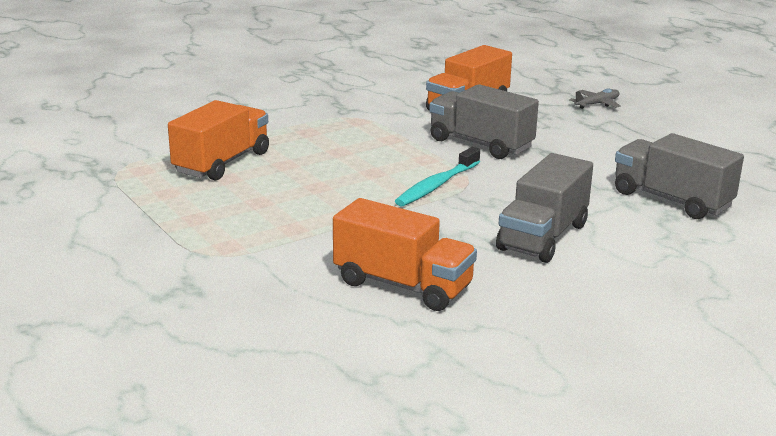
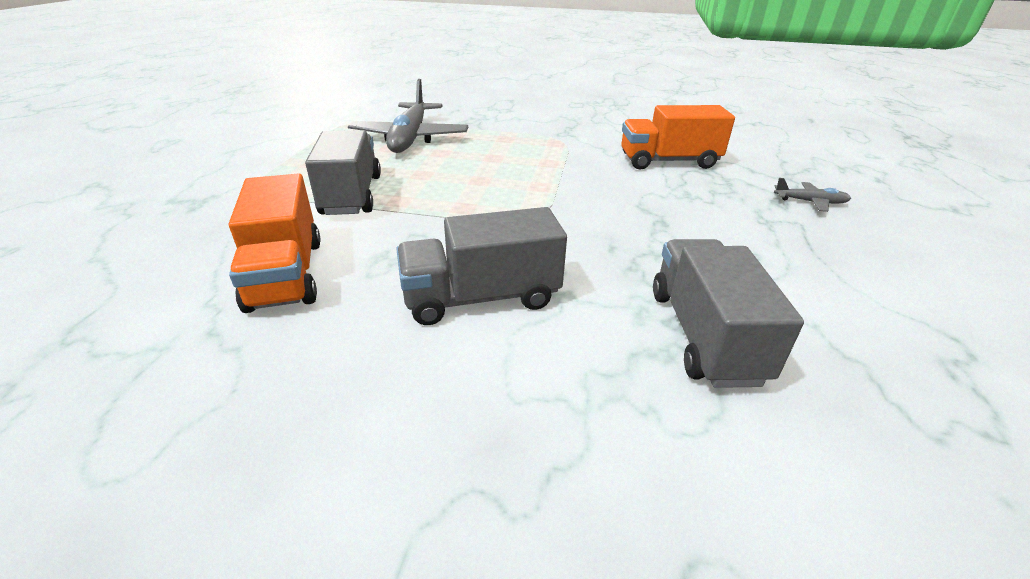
camera: 45 degrees right, 10 degrees up
(222, 163) = (410, 138): orange truck -> grey plane
(436, 185) = (502, 209): turquoise toothbrush -> none
(480, 144) = (613, 193): grey truck -> grey truck (351, 195)

